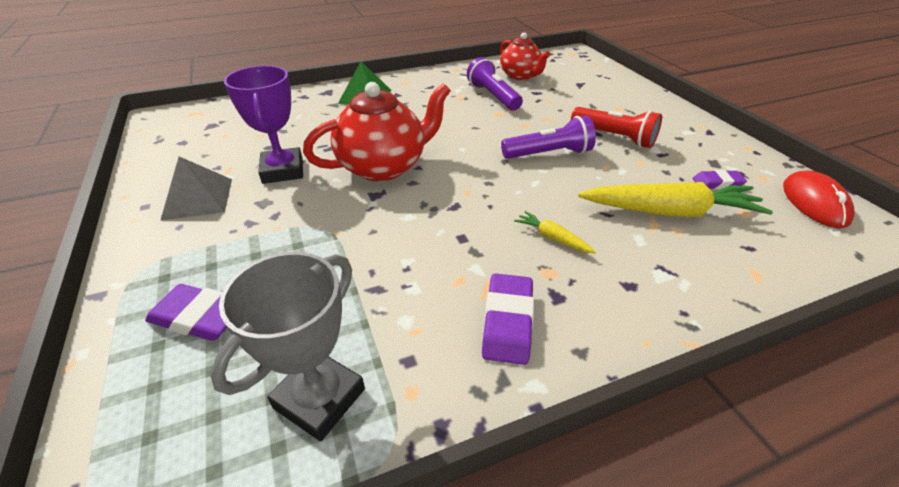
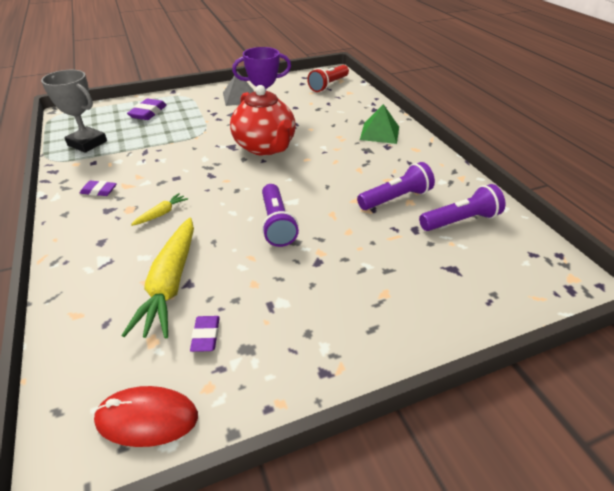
camera: 90 degrees right, 0 degrees up
(508, 322) = (99, 191): purple eraser -> purple eraser, size x0.64
(520, 76) = (460, 221): red teapot -> purple flashlight
(614, 137) = (308, 273): red flashlight -> red flashlight (328, 85)

